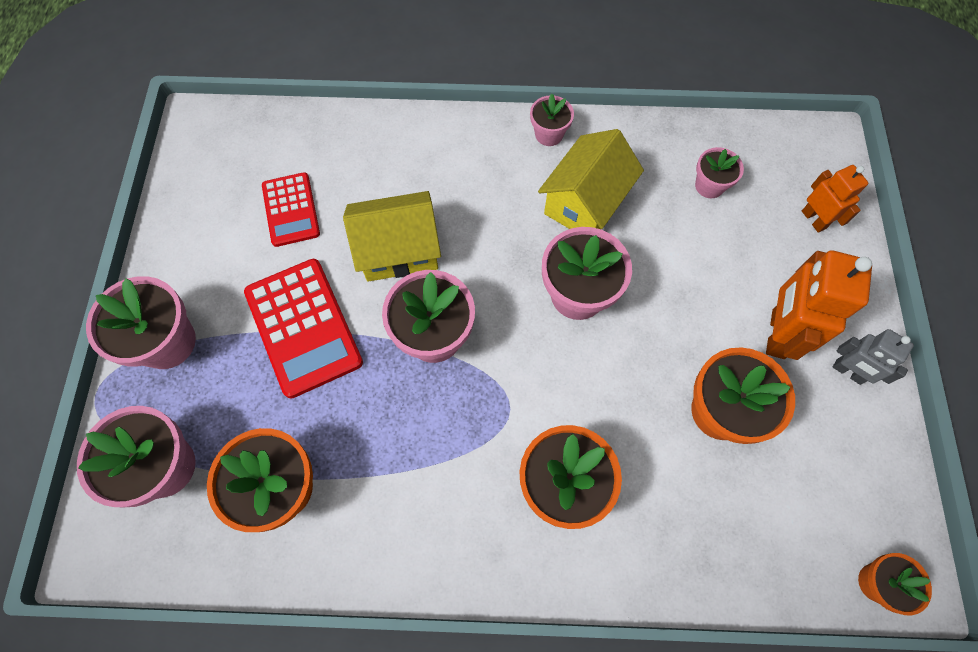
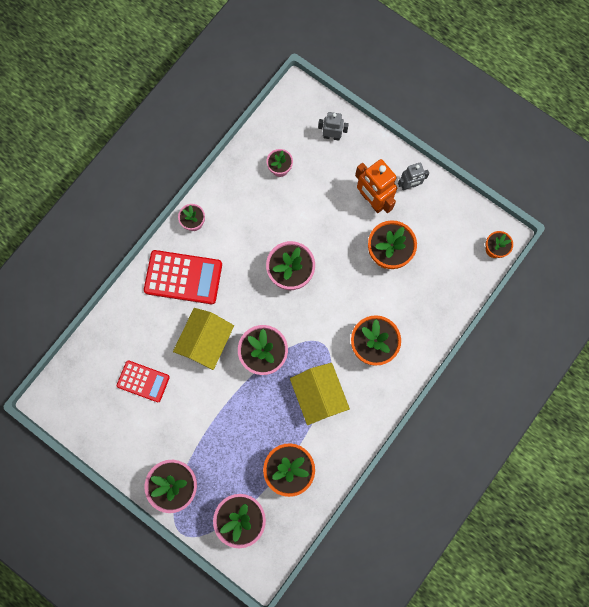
camera: 55 degrees left, 10 degrees up
(304, 327) = (215, 413): red calculator -> red calculator (183, 277)
(585, 203) = (246, 234): yellow house -> yellow house (318, 395)
(814, 219) = (332, 136): orange robot -> grey robot

